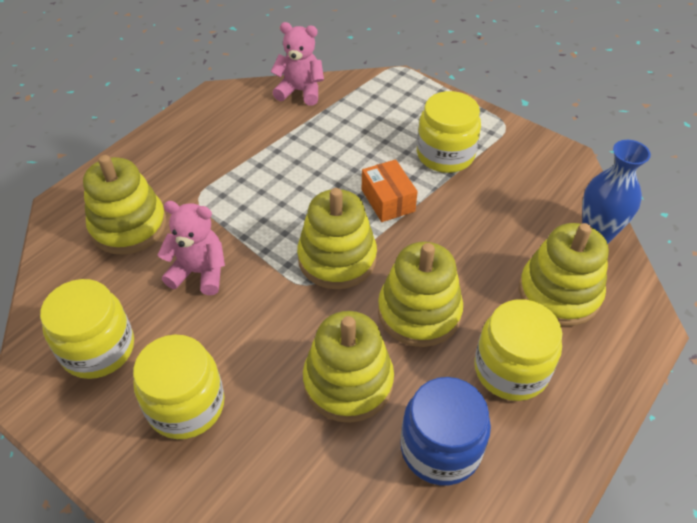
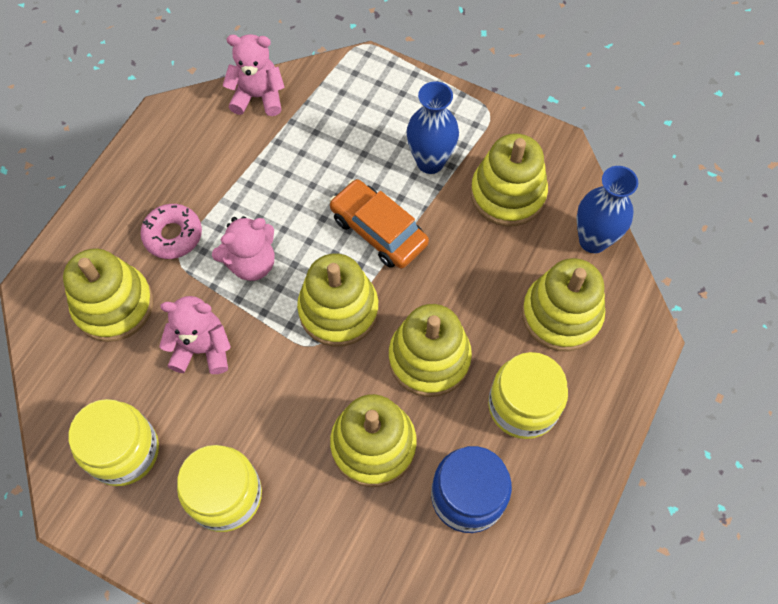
camera: 10 degrees left, 15 degrees up
(198, 180) = (173, 235): none -> pink donut
(263, 210) = (251, 263): none -> pink teddy bear
(388, 200) = (378, 230): orange box -> orange car
(445, 155) = (430, 162): yellow jar -> blue vase
(515, 188) = (507, 194): none -> yellow stacking toy

